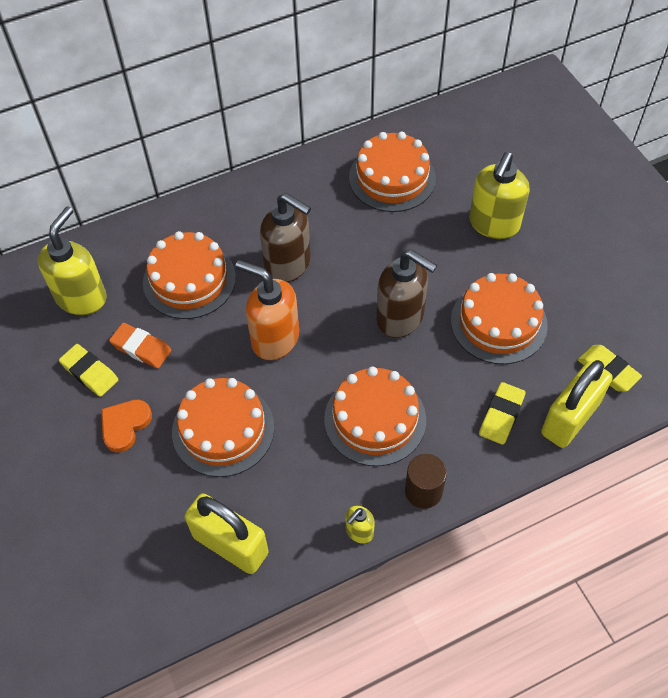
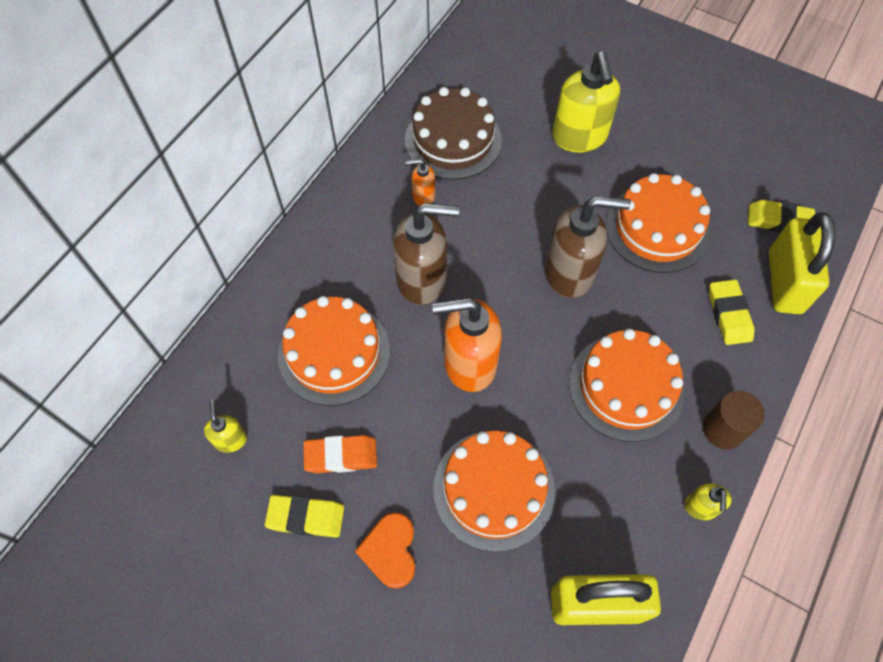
camera: 35 degrees left, 5 degrees up
(82, 297) = (231, 440): yellow soap dispenser -> yellow soap dispenser, size x0.48
(336, 207) = (423, 196): none -> orange soap dispenser
(392, 178) = (453, 140): orange cake -> brown cake

